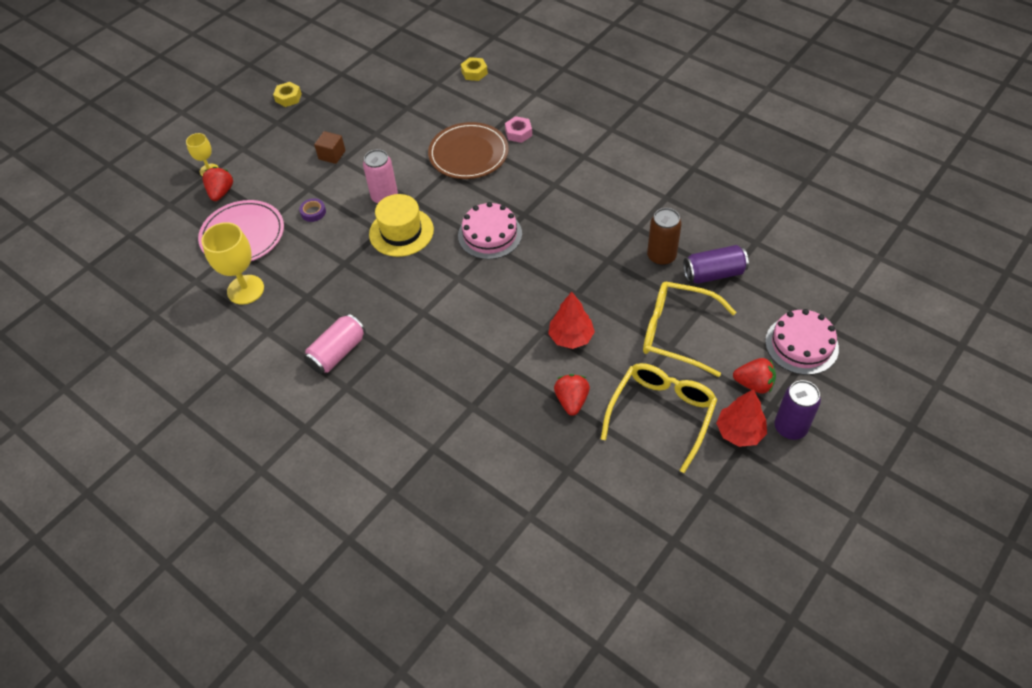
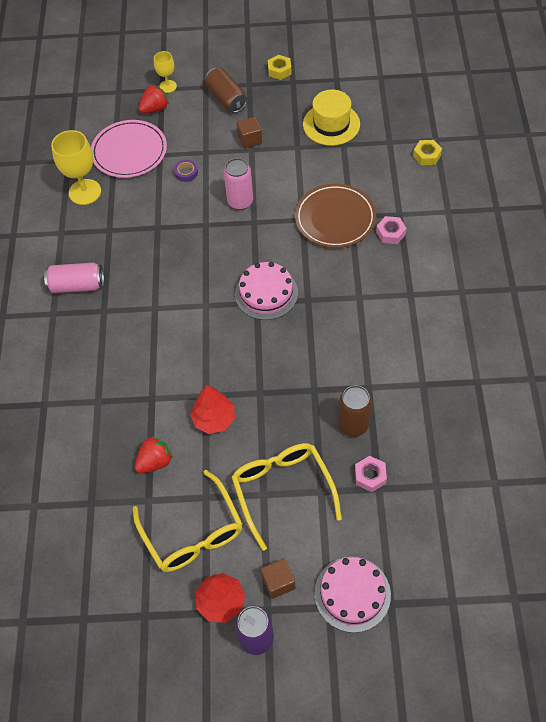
camera: 50 degrees right, 5 degrees up
(272, 144) = (226, 99): none -> brown can
(401, 232) = (217, 237): yellow hat -> yellow hat (331, 124)
(661, 414) = (193, 533): yellow glasses -> yellow glasses turned 75 degrees clockwise
(713, 274) = (370, 476): purple can -> pink nut
(754, 384) = (278, 582): red strawberry -> brown cube

